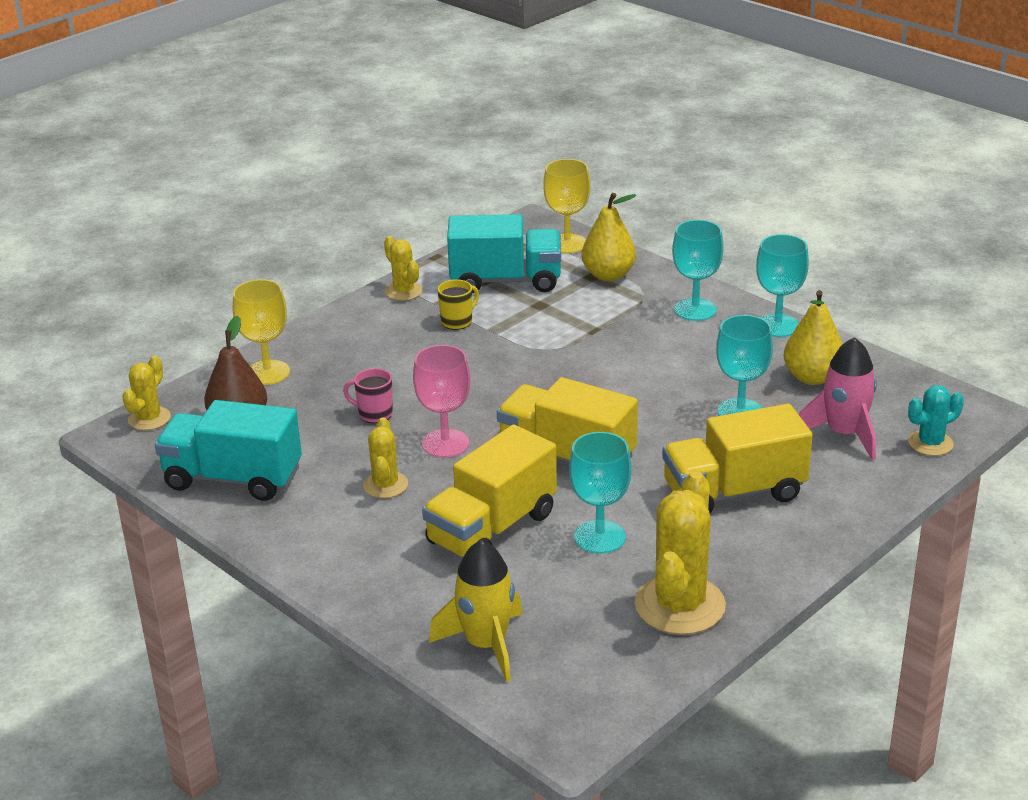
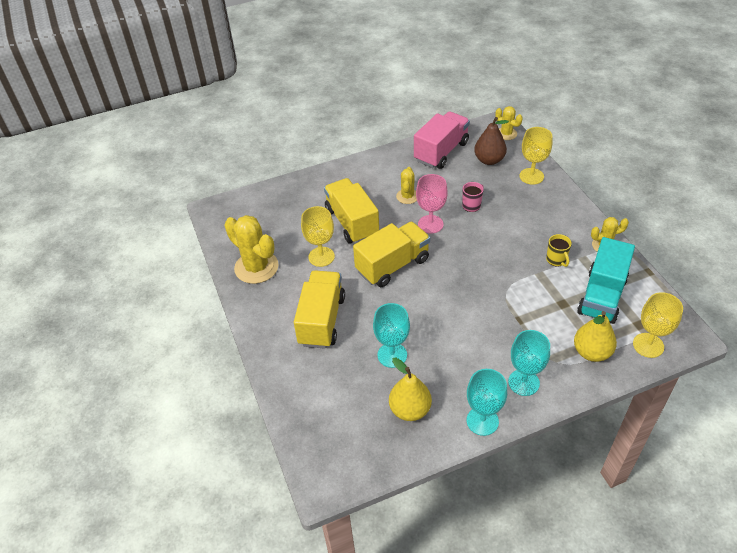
camera: 115 degrees right, 15 degrees up
(233, 479) = (441, 152): turquoise truck -> pink truck
(385, 485) = (407, 196): yellow cactus -> yellow cactus turned 75 degrees clockwise
(486, 645) = (278, 201): yellow rocket -> none
(599, 537) = (321, 257): turquoise goblet -> yellow goblet
(844, 434) = (342, 396): pink rocket -> none
(930, 443) = (307, 436): turquoise cactus -> none

